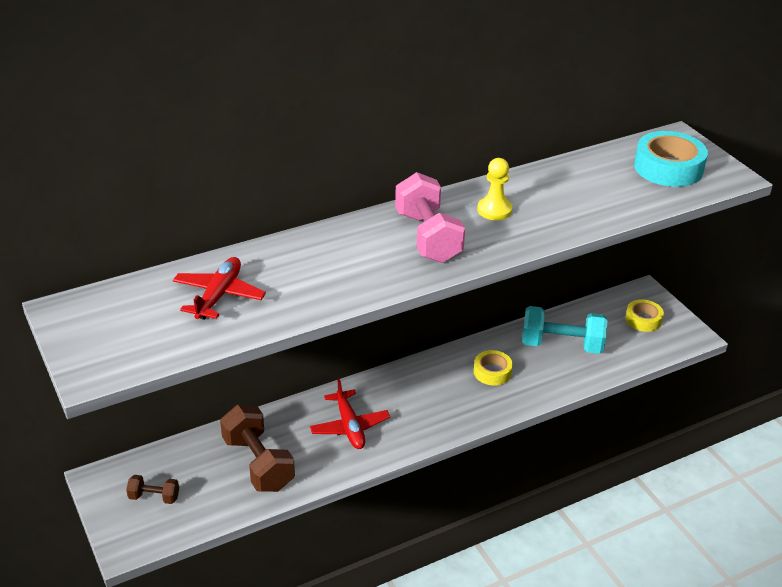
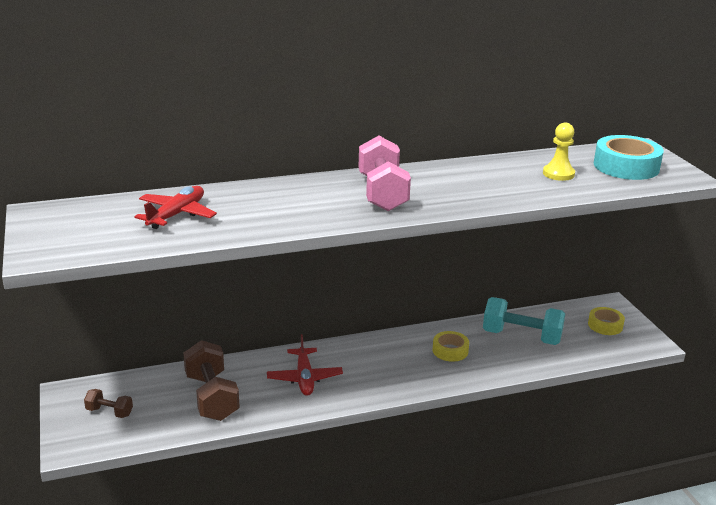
camera: 10 degrees right, 10 degrees down
(494, 210) = (451, 181): yellow pawn -> yellow pawn (558, 174)

